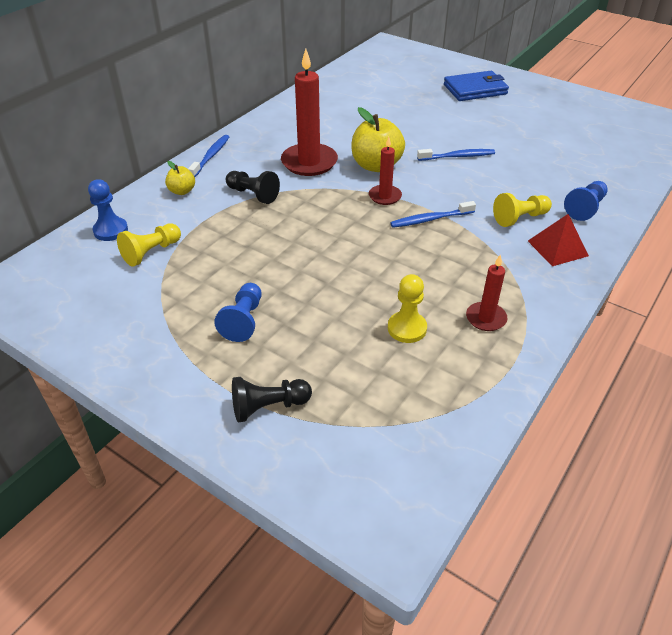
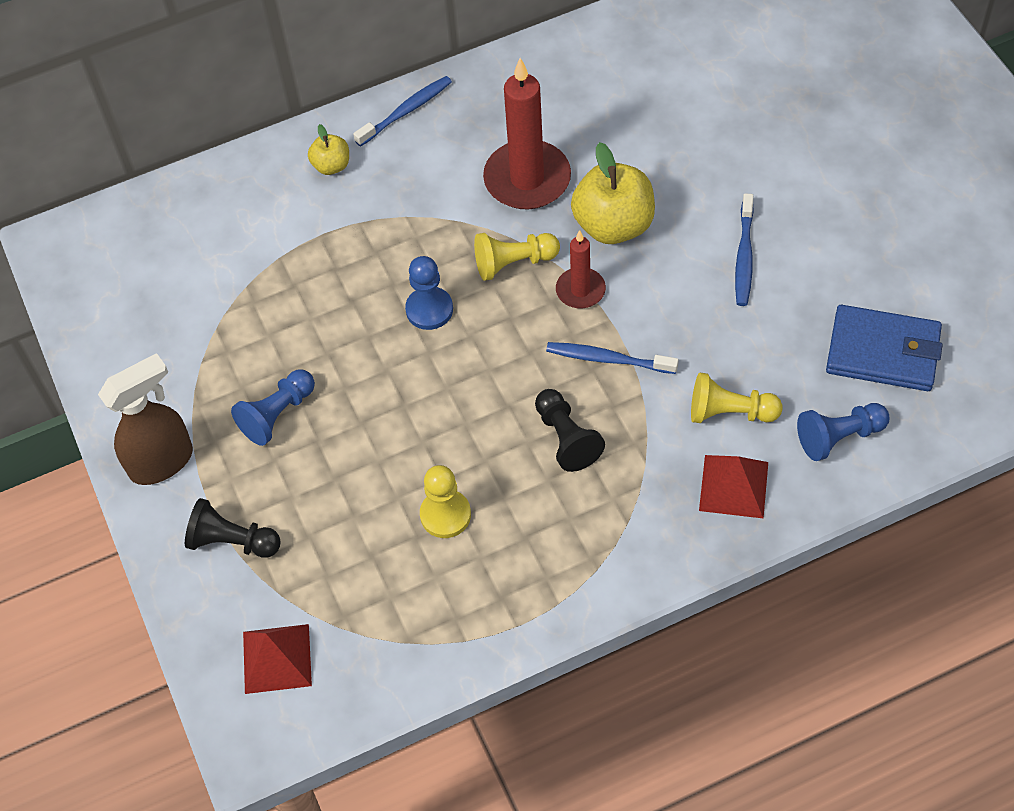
camera: 35 degrees right, 15 degrees up
(111, 230) = (212, 201): blue pawn -> blue pawn (429, 309)
(151, 252) = (238, 260): yellow pawn -> yellow pawn (513, 263)
(175, 381) = (163, 461): none -> brown spray bottle
(253, 194) = (414, 211): black pawn -> black pawn (566, 438)
(364, 467) = (277, 658): none -> red pyramid
(457, 156) = (744, 256): blue toothbrush -> blue toothbrush turned 75 degrees clockwise
(475, 89) = (900, 117): blue wallet -> blue wallet (883, 352)
(486, 318) = (547, 546): red candle -> none

